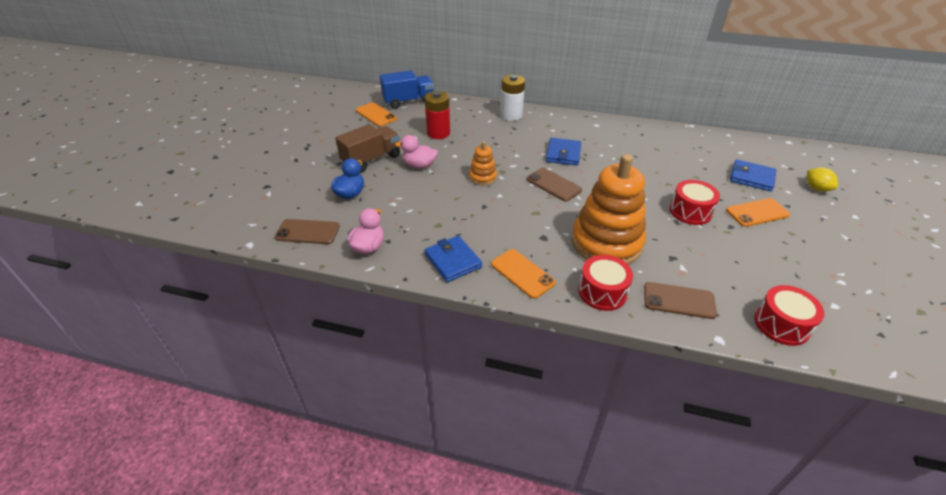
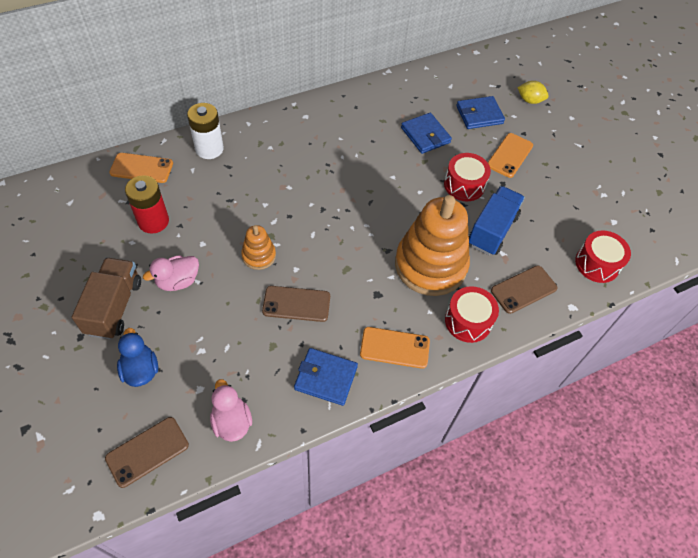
camera: 45 degrees left, 15 degrees up
(376, 115) = (47, 235): orange phone -> orange phone (141, 168)
(408, 101) = (67, 191): blue truck -> blue truck (492, 230)
(553, 184) = (332, 223): brown phone -> brown phone (296, 304)
(563, 154) = (308, 176): blue wallet -> blue wallet (425, 135)

